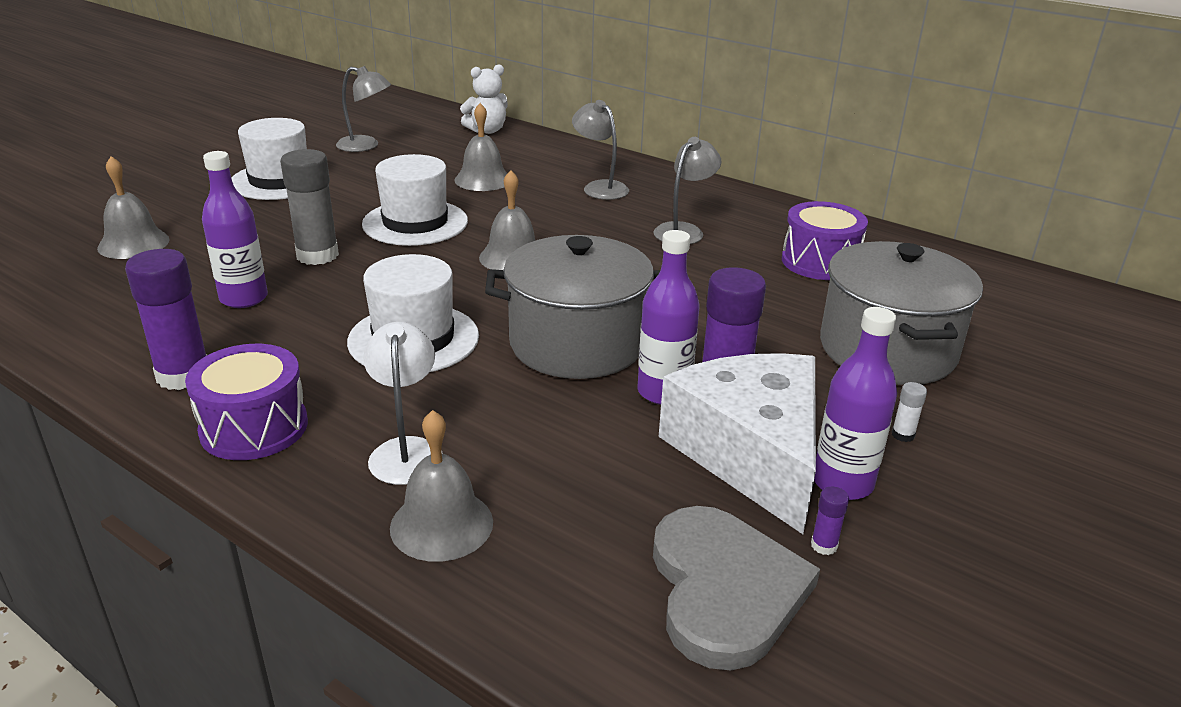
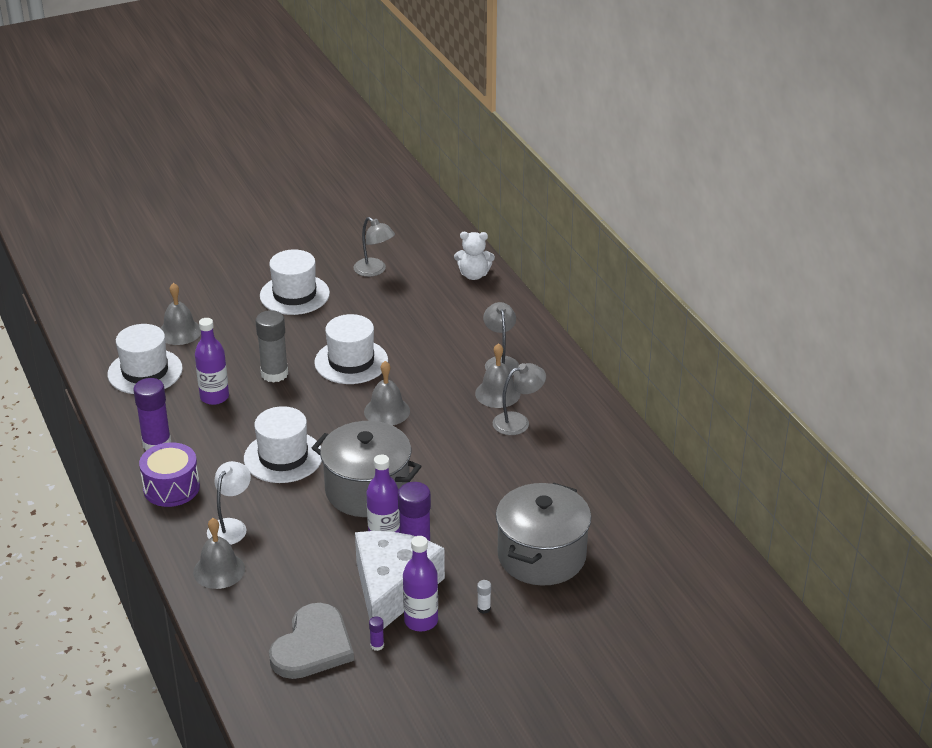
camera: 30 degrees right, 5 degrees up
(103, 295) = (145, 371): none -> white hat
(483, 180) = (427, 331): grey bell -> grey bell (497, 393)
(820, 262) = (580, 477): purple drum -> none

